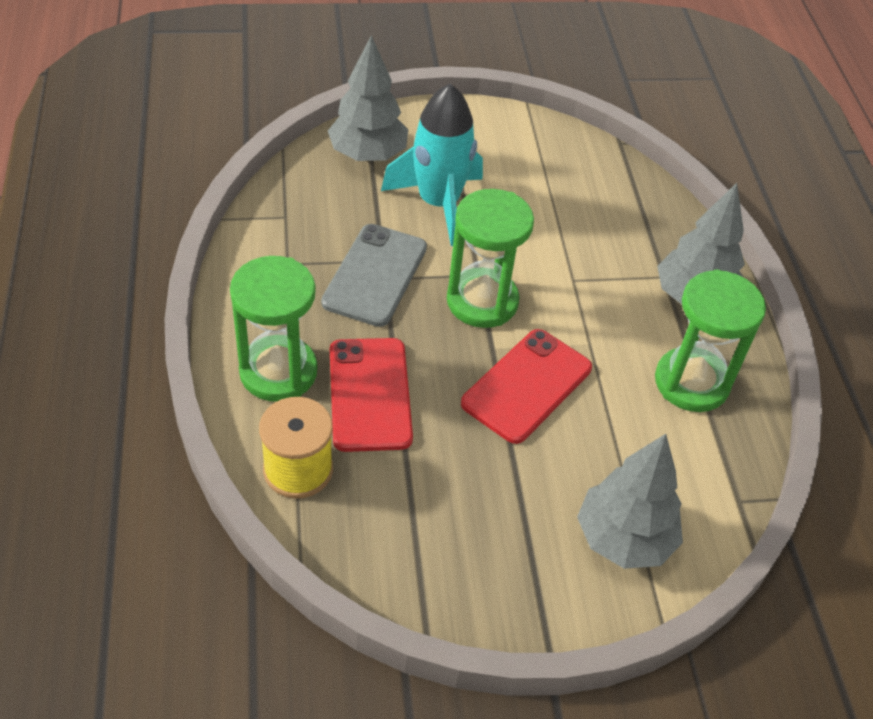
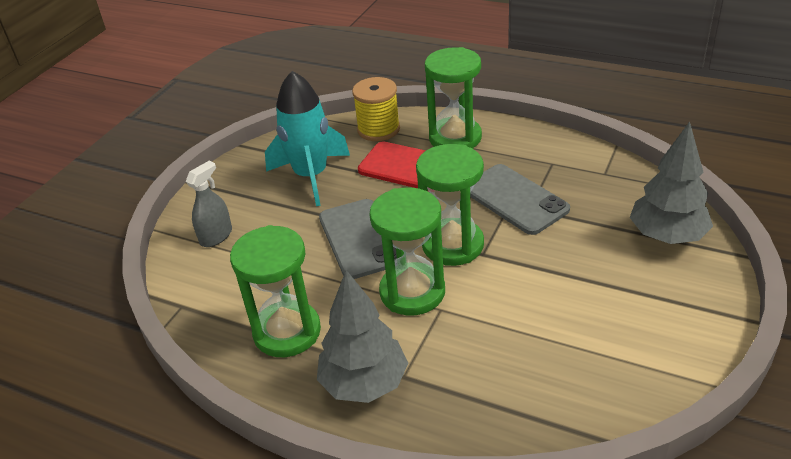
camera: 130 degrees right, 10 degrees down
(438, 203) = (580, 258): turquoise rocket -> turquoise rocket (311, 176)
(527, 386) = (359, 239): red phone -> grey phone
(569, 308) = (412, 292): none -> green hourglass
(624, 539) = (216, 236): grey tree -> grey spray bottle

